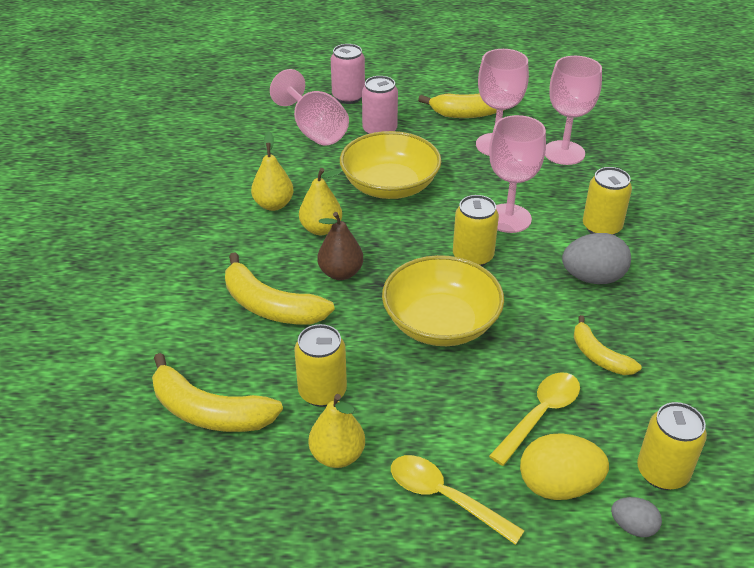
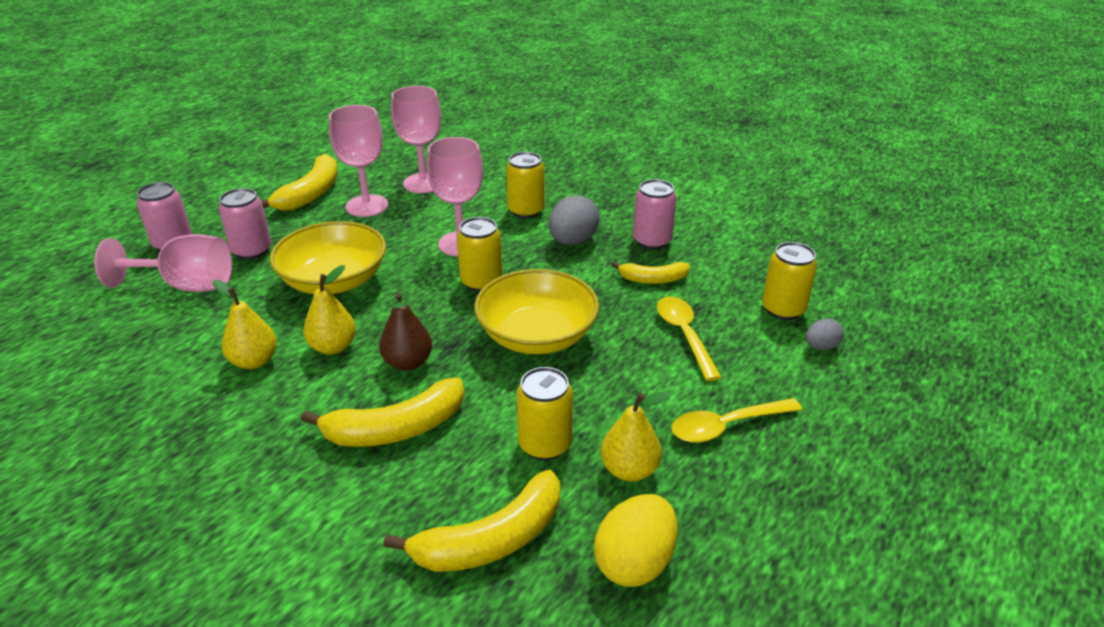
camera: 55 degrees left, 5 degrees down
(558, 486) = (759, 361): yellow egg -> yellow egg (634, 562)
(659, 327) = (652, 241): none -> pink can

